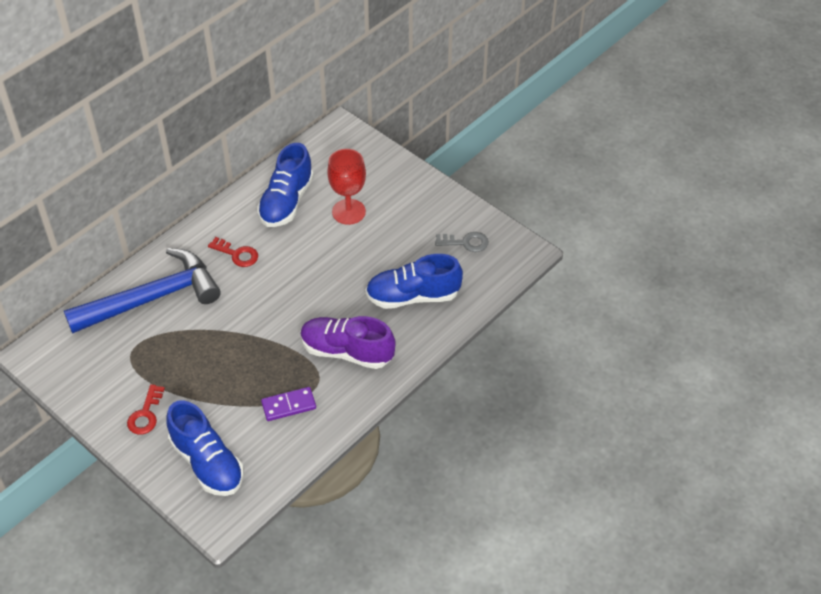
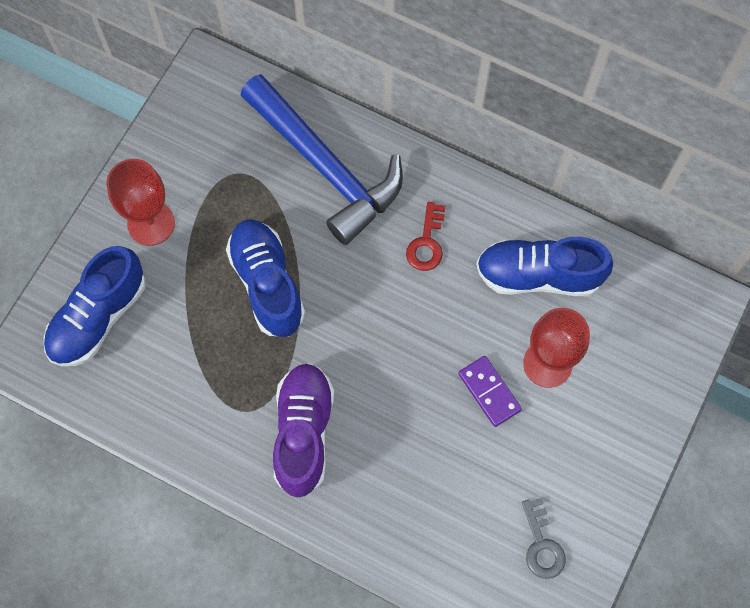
camera: 75 degrees right, 20 degrees up
(145, 414) = (151, 223): red key -> red goblet
(289, 405) = (202, 385): purple domino -> purple domino (489, 392)
(413, 296) = (421, 495): blue shoe -> blue shoe (267, 284)

